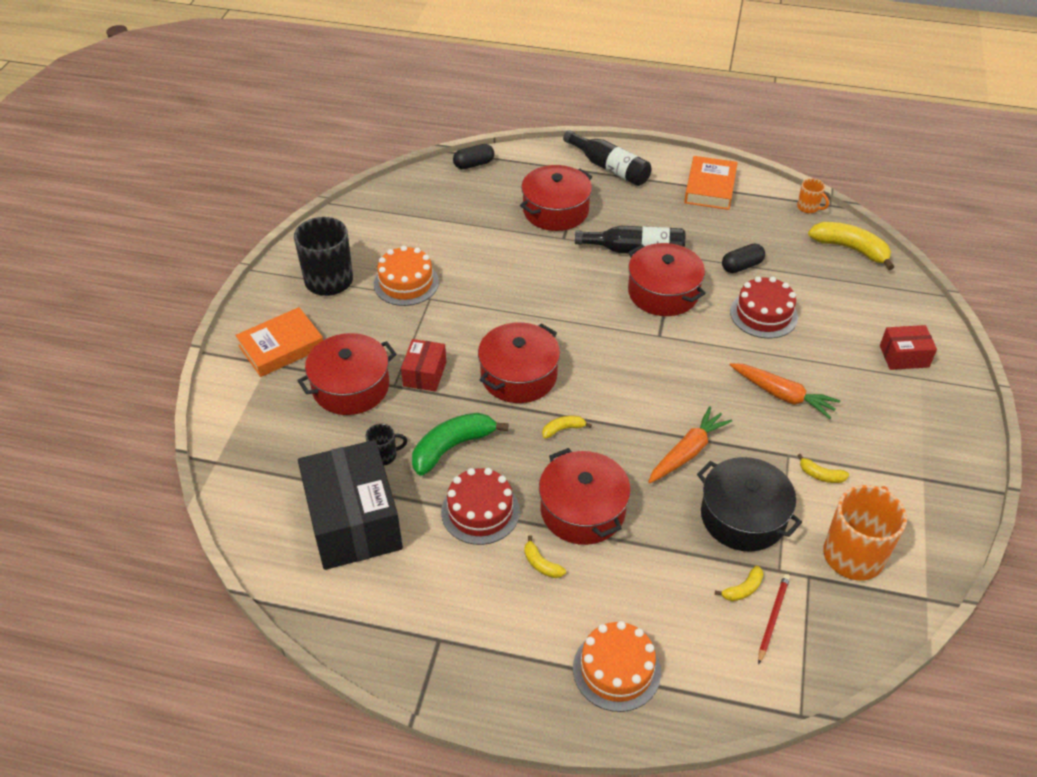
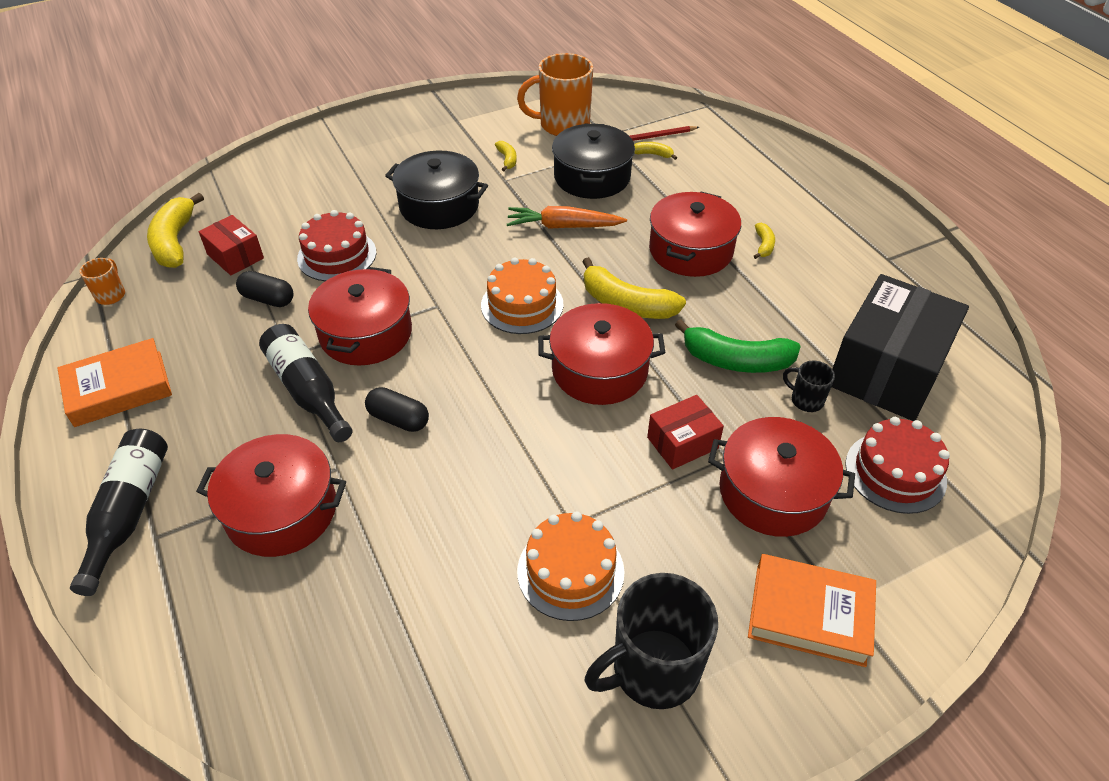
camera: 130 degrees left, 0 degrees up
(474, 164) = (227, 696): black capsule -> black capsule (398, 419)
(480, 511) = (769, 302): red cake -> red cake (895, 472)
(563, 429) = (626, 304): yellow banana -> yellow banana, size x2.06
(616, 670) = (784, 176): orange cake -> orange cake (522, 305)
(782, 395) = (439, 206): orange carrot -> black pot
(904, 356) = (321, 165): red box -> red box (235, 256)

